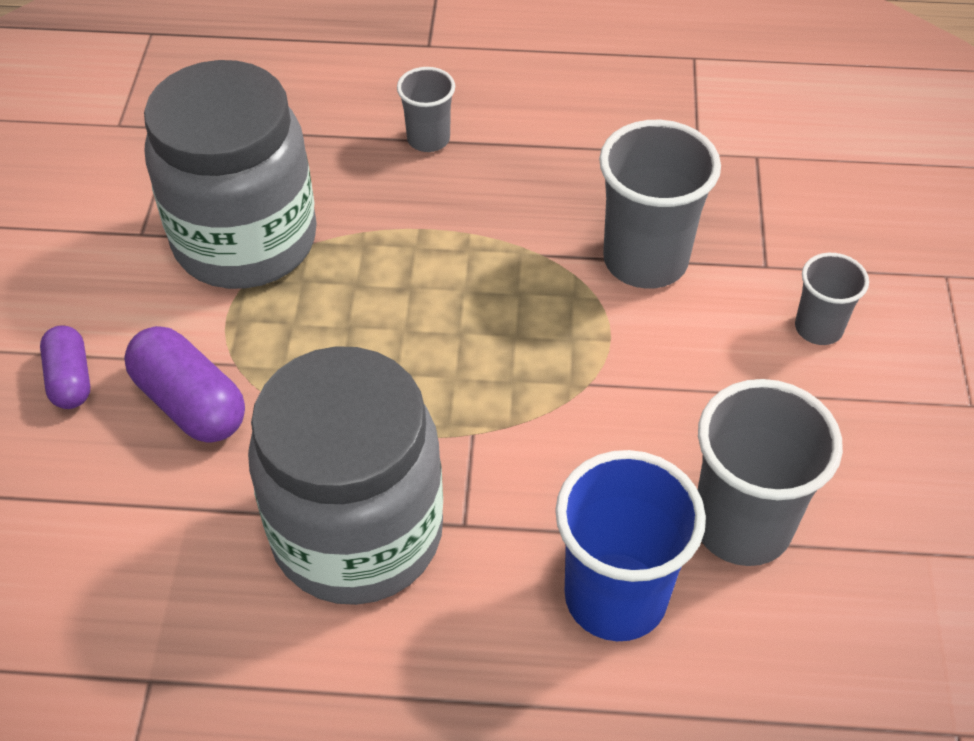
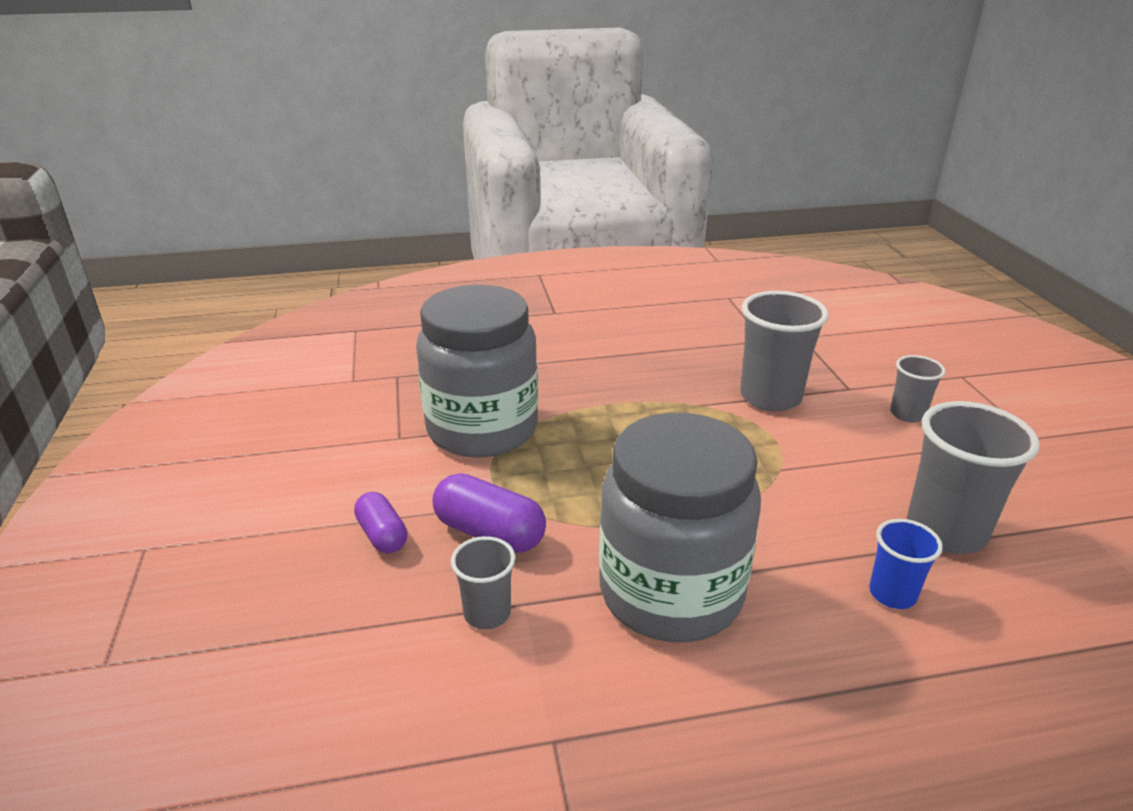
camera: 15 degrees left, 20 degrees down
(428, 139) = (583, 357): grey cup -> grey cup (487, 613)
(615, 597) = (892, 594): blue cup -> blue cup, size x0.55

